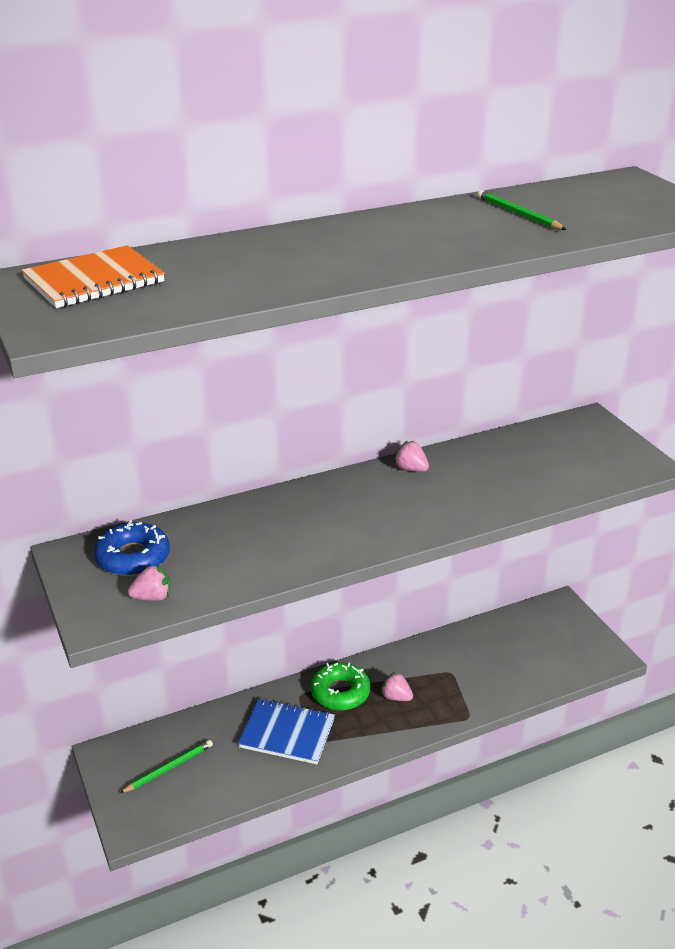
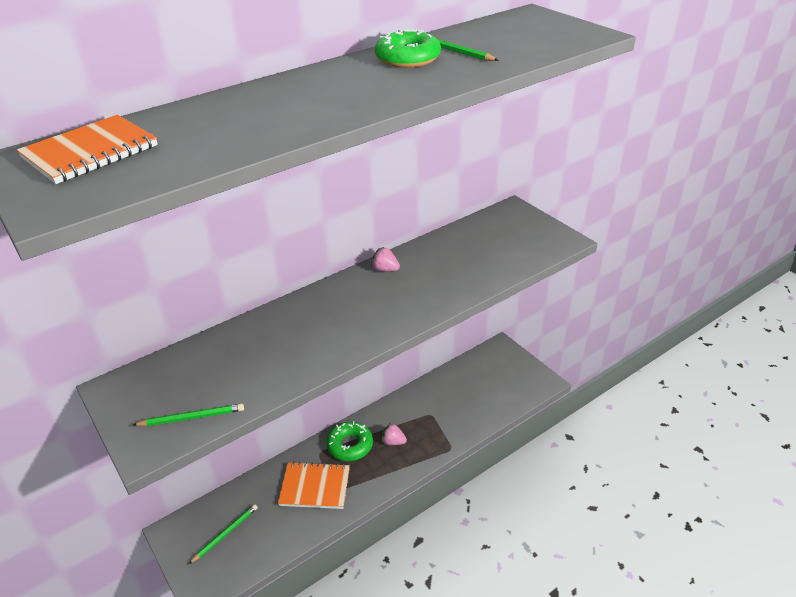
camera: 10 degrees left, 5 degrees up
(133, 557) = (169, 383): blue donut -> none
(152, 597) = (192, 417): pink strawberry -> green pencil
(287, 733) = (315, 487): blue notebook -> orange notebook
(461, 217) = (408, 58): none -> green donut

